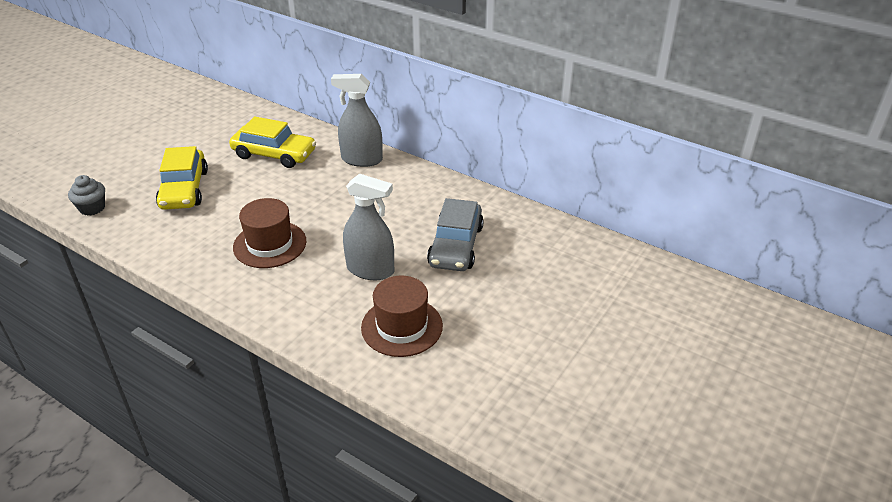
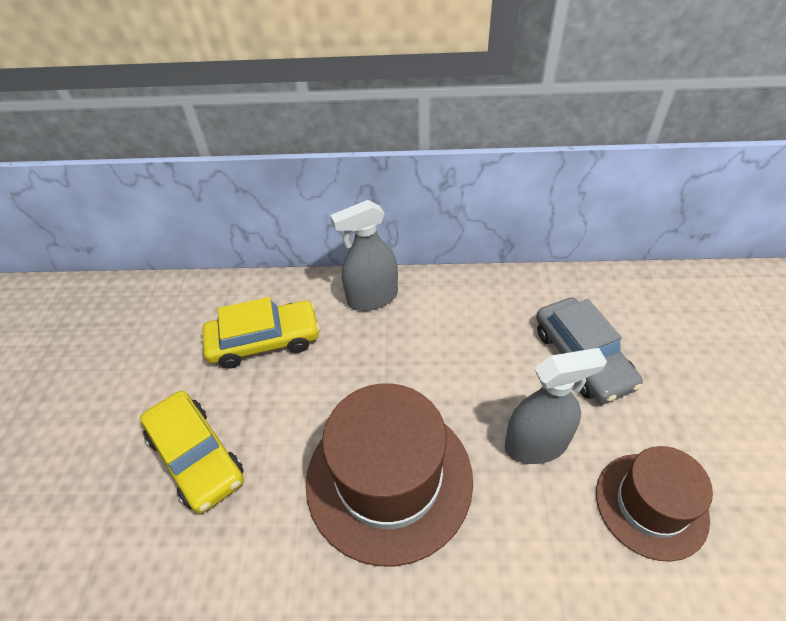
camera: 30 degrees left, 10 degrees up
(92, 208) = (85, 568): grey cupcake -> none
(270, 244) = (389, 478): brown hat -> brown hat, size x1.63

